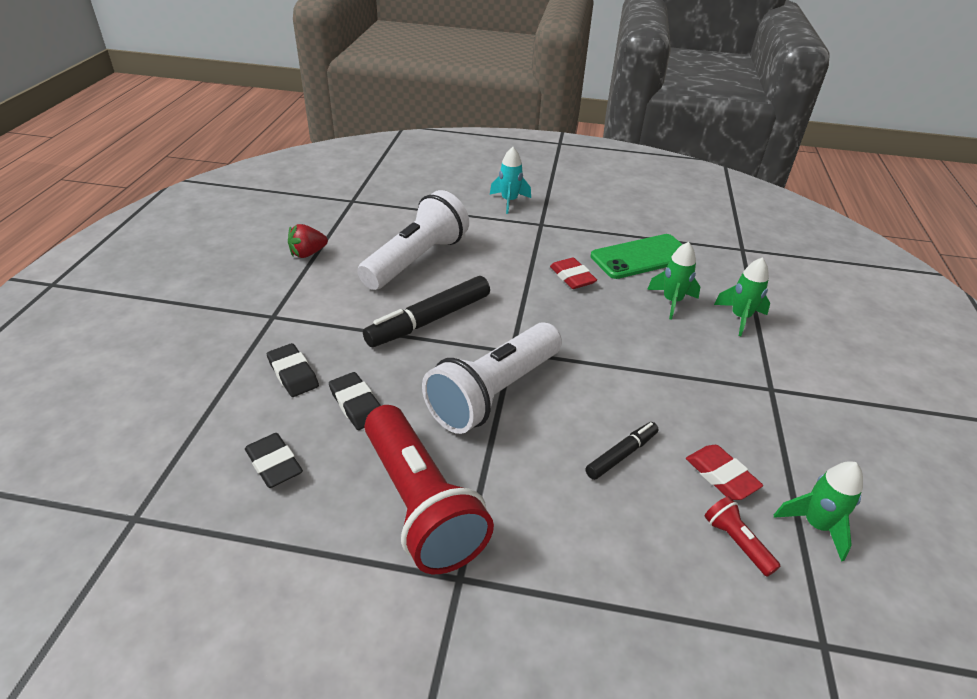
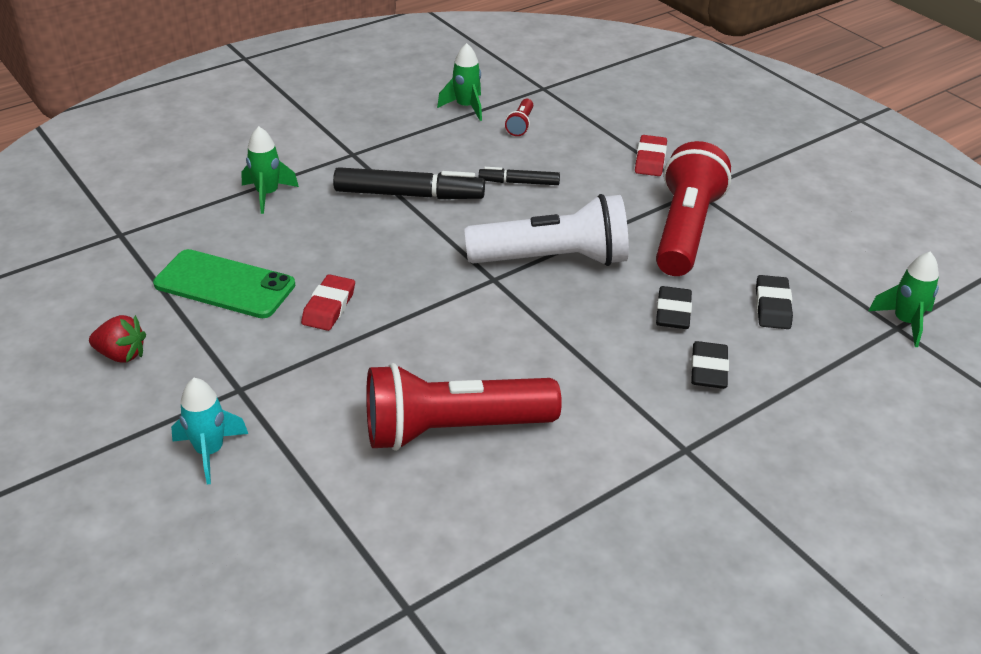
camera: 135 degrees left, 0 degrees up
(308, 253) = (572, 527): red strawberry -> red strawberry (121, 355)
(416, 260) = (453, 429): white flashlight -> red flashlight
(429, 320) = (529, 347): black marker -> black marker (409, 195)
(672, 302) = (290, 235): green rocket -> green rocket (904, 322)
(721, 476) = (476, 144): red eraser -> red eraser (650, 160)

